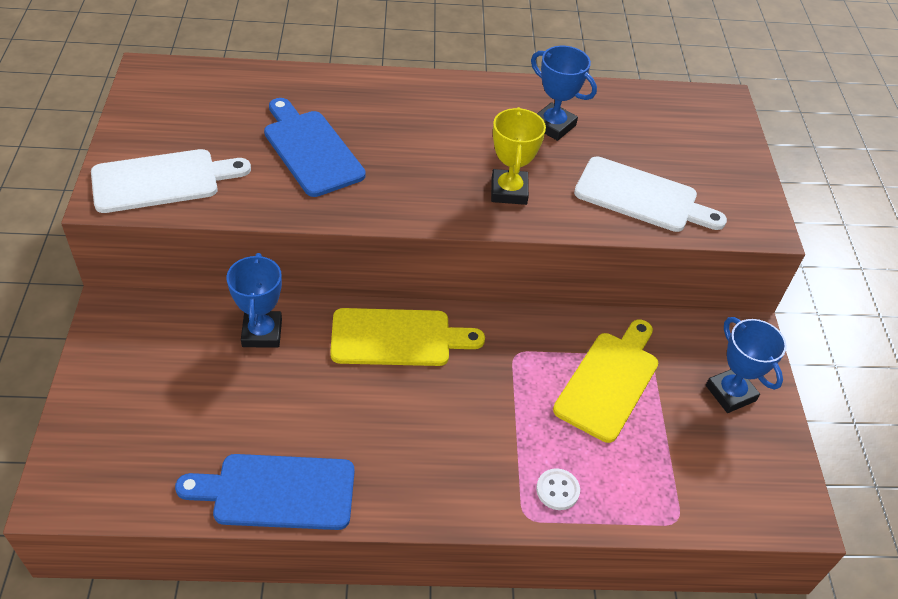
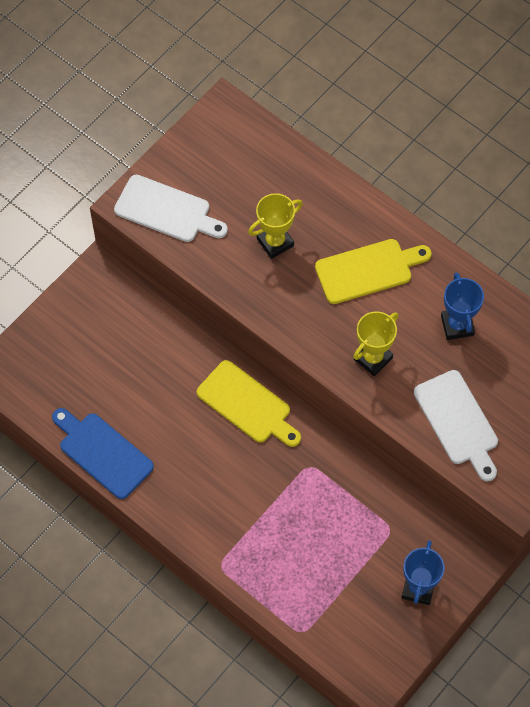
camera: 45 degrees right, 15 degrees up
(262, 333) = (171, 345): blue trophy -> none
(311, 150) = (275, 242): blue cutting board -> yellow trophy
(557, 490) = (252, 565): white button -> none
(609, 381) = (349, 525): yellow cutting board -> yellow cutting board (368, 270)

